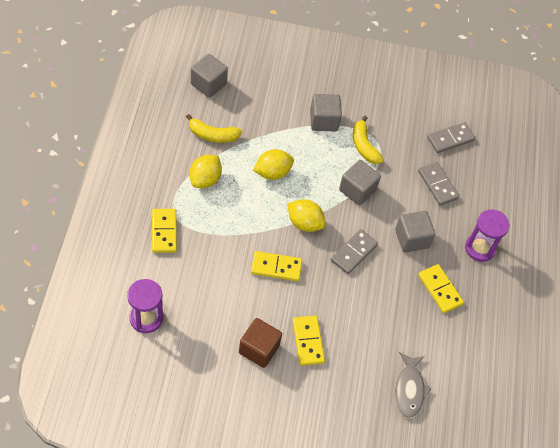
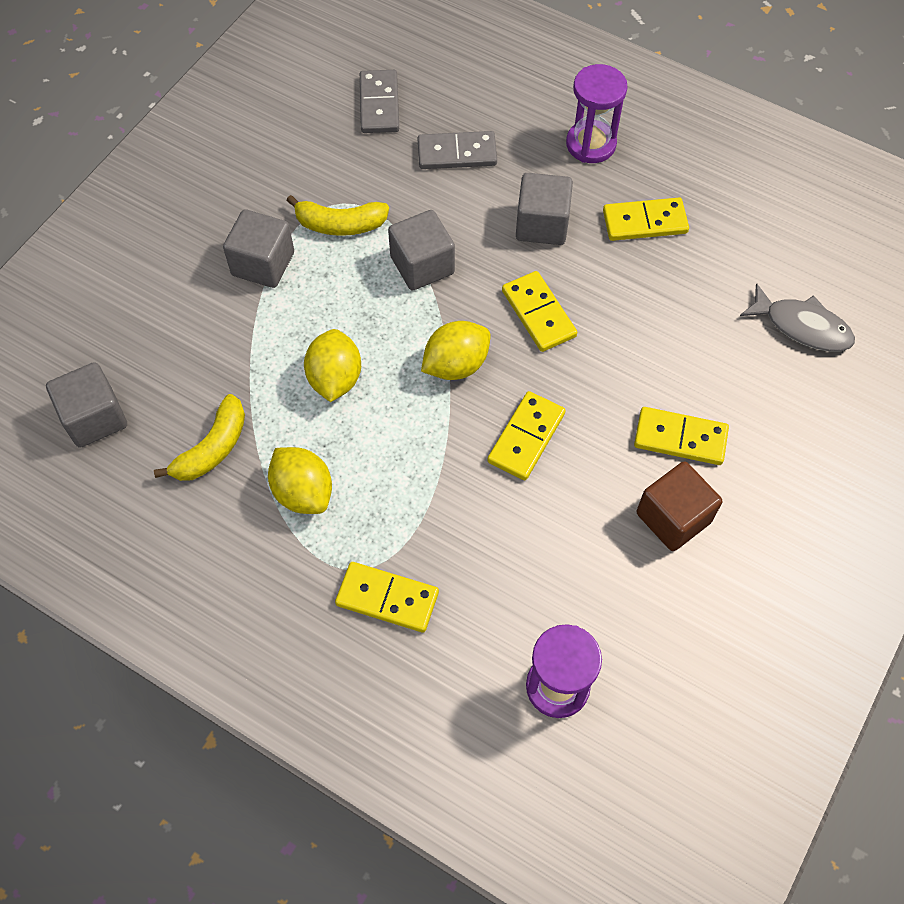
camera: 60 degrees left, 5 degrees up
(354, 253) = (539, 313): grey domino -> yellow domino

